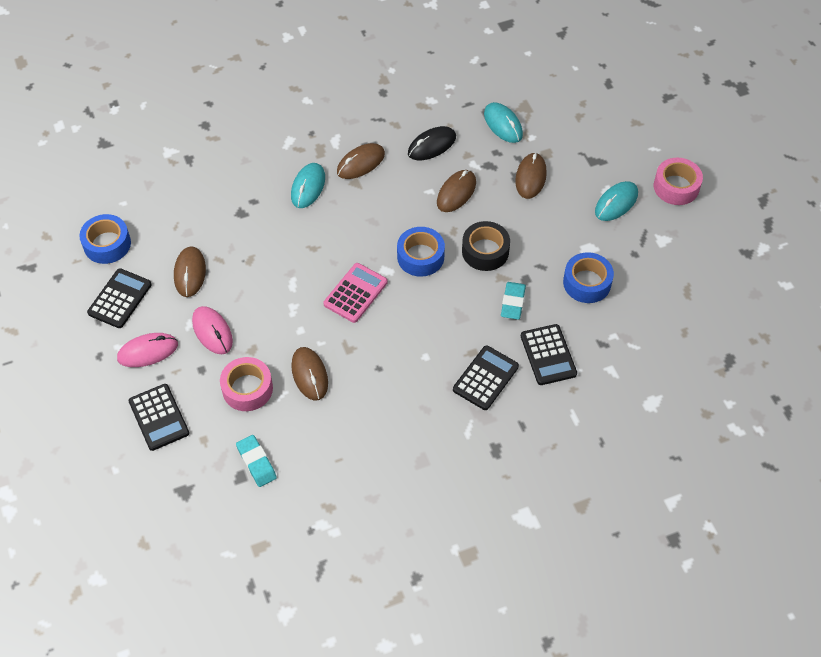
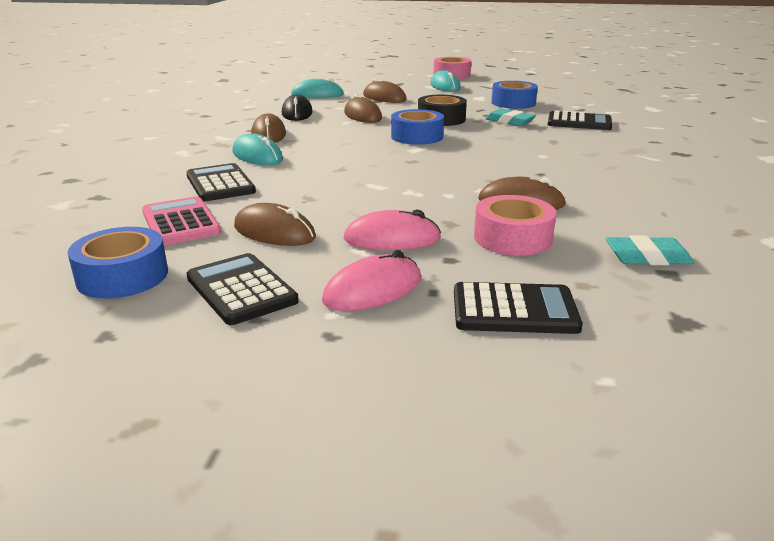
camera: 60 degrees left, 30 degrees down
(148, 351) = (373, 290): pink mouse -> pink mouse turned 45 degrees clockwise
(355, 293) = (428, 164): pink calculator -> pink calculator (181, 222)
(485, 378) = (589, 142): black calculator -> black calculator (220, 184)

